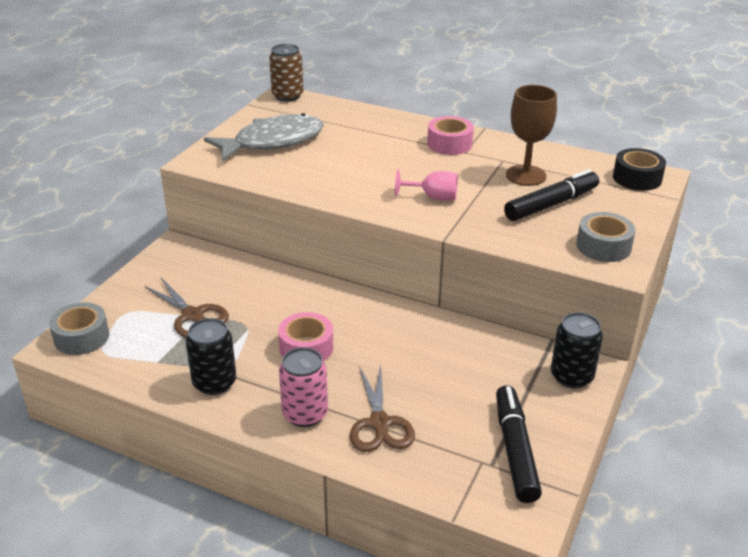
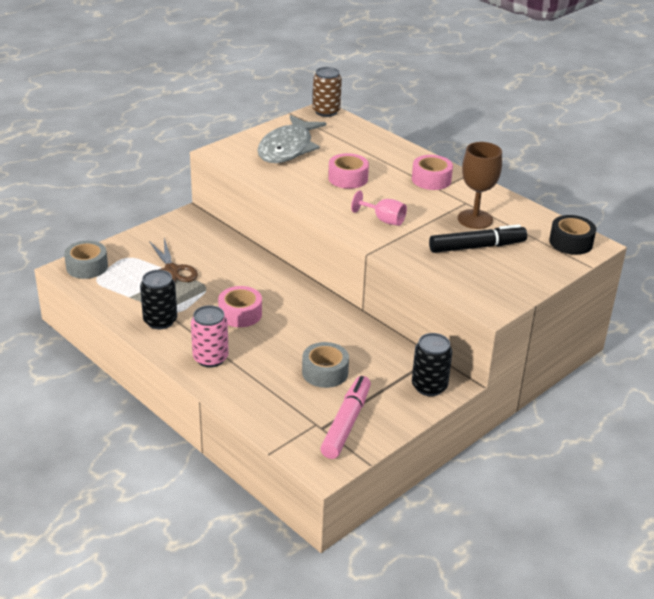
camera: 20 degrees right, 0 degrees up
(272, 142) = (288, 148): grey fish -> grey fish turned 120 degrees clockwise
(361, 161) = (348, 178): none -> pink tape
(379, 423) = (259, 379): brown scissors -> none
(515, 450) = (346, 423): black marker -> pink marker
(603, 246) = (492, 289): grey tape -> grey tape (325, 372)

